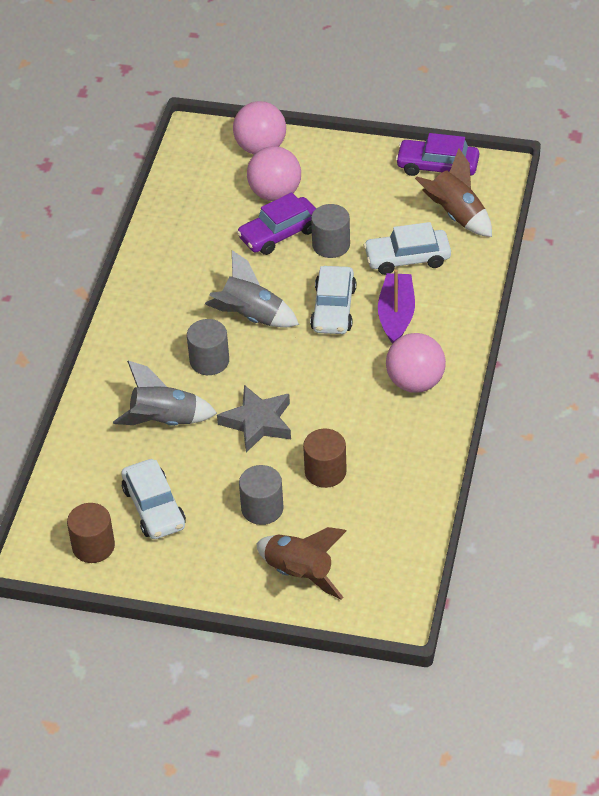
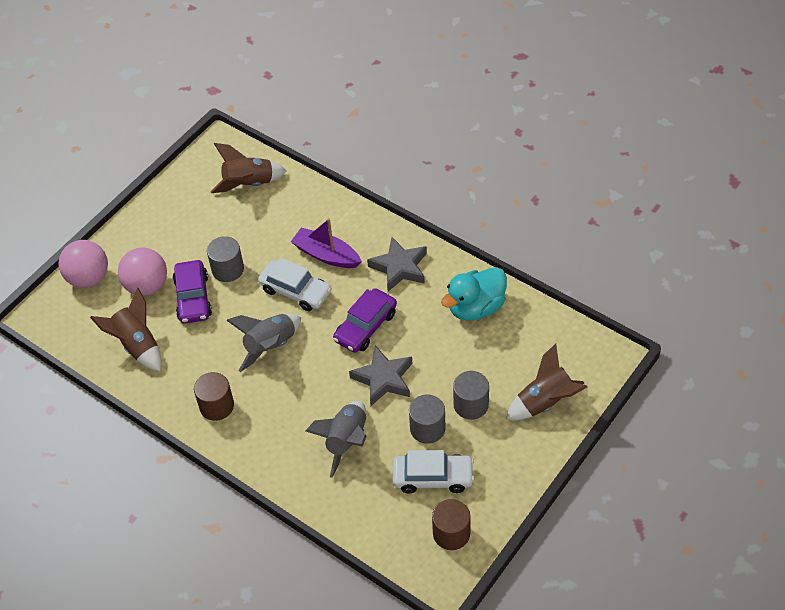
camera: 65 degrees left, 5 degrees up
(199, 217) = (137, 345): none -> brown rocket
(209, 361) = (300, 390): grey cylinder -> grey cylinder (427, 428)
(325, 471) = (456, 352): brown cylinder -> brown cylinder (216, 406)
(397, 468) = (476, 307): none -> turquoise duck
(407, 258) = (273, 228): white car -> none
(415, 382) = (399, 267): pink ball -> grey star
(437, 166) = (190, 176): purple car -> purple car (365, 326)

